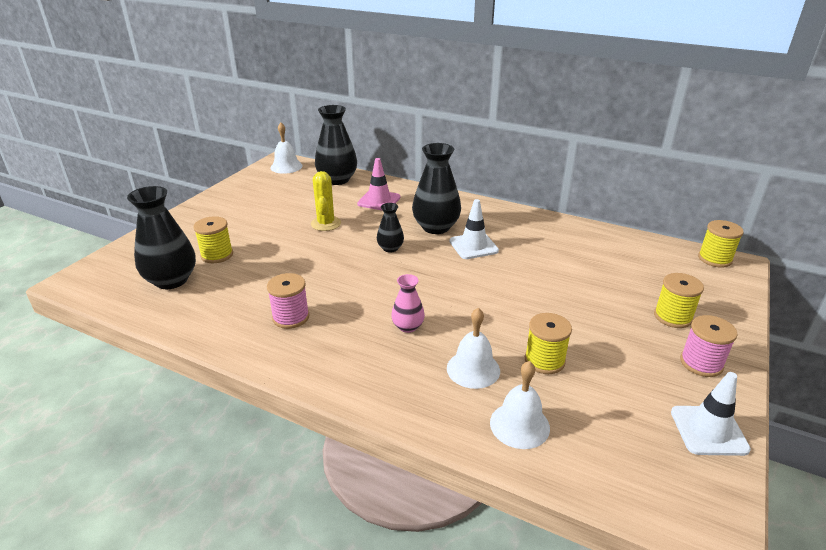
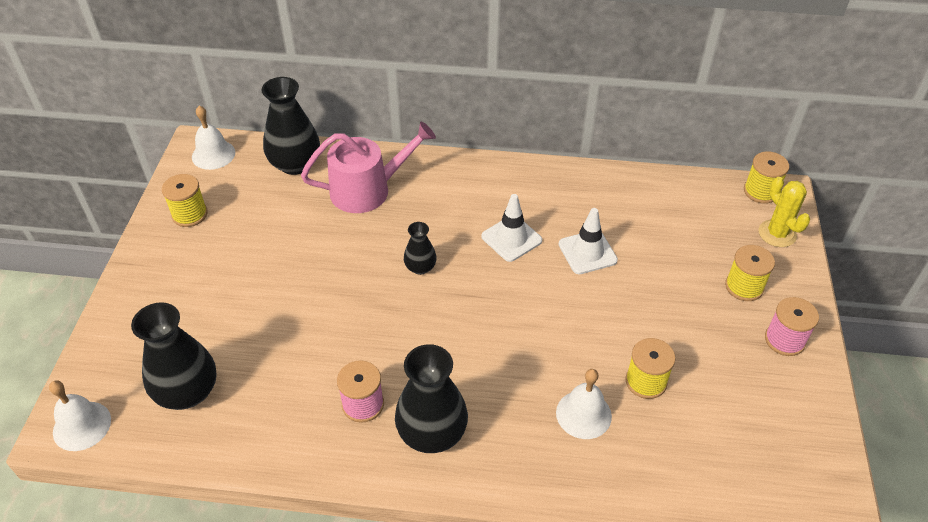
camera: 20 degrees left, 15 degrees up
(217, 255) = (218, 336): yellow spool -> yellow spool (189, 214)
(326, 224) = (323, 247): yellow cactus -> yellow cactus (777, 234)
(379, 201) = (367, 190): pink traffic cone -> pink watering can
(408, 326) = (494, 379): pink vase -> none
(436, 227) = (456, 219): black vase -> black vase (432, 433)
(519, 425) = (652, 467): white bell -> white bell (82, 425)
(708, 430) = (810, 418): white traffic cone -> white traffic cone (587, 252)

